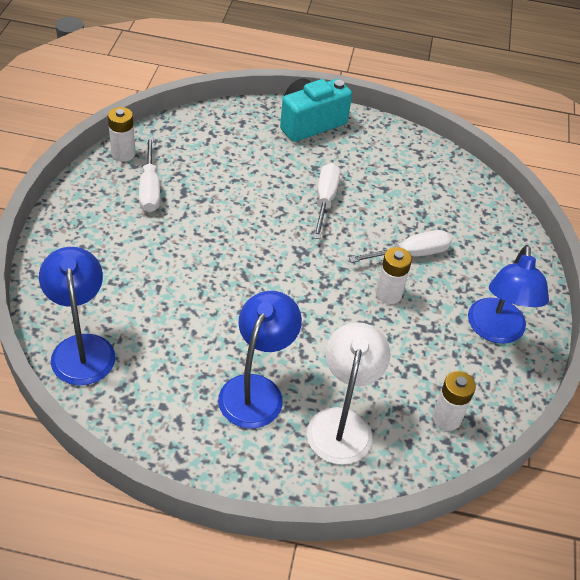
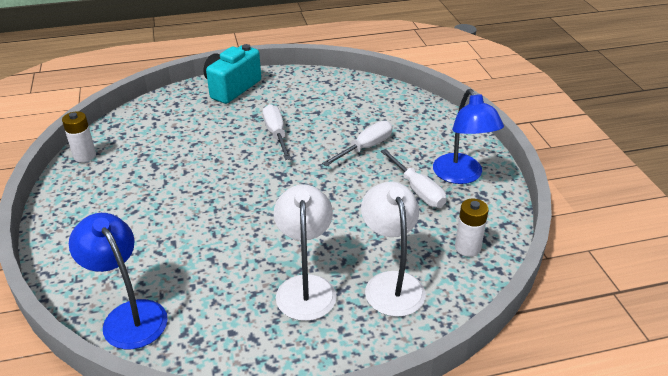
camera: 20 degrees left, 10 degrees down
(150, 189) = (123, 173): white screwdriver -> white screwdriver (418, 190)
(256, 390) = (306, 287): blue lamp -> white lamp
(388, 294) = (366, 180): white battery -> none

